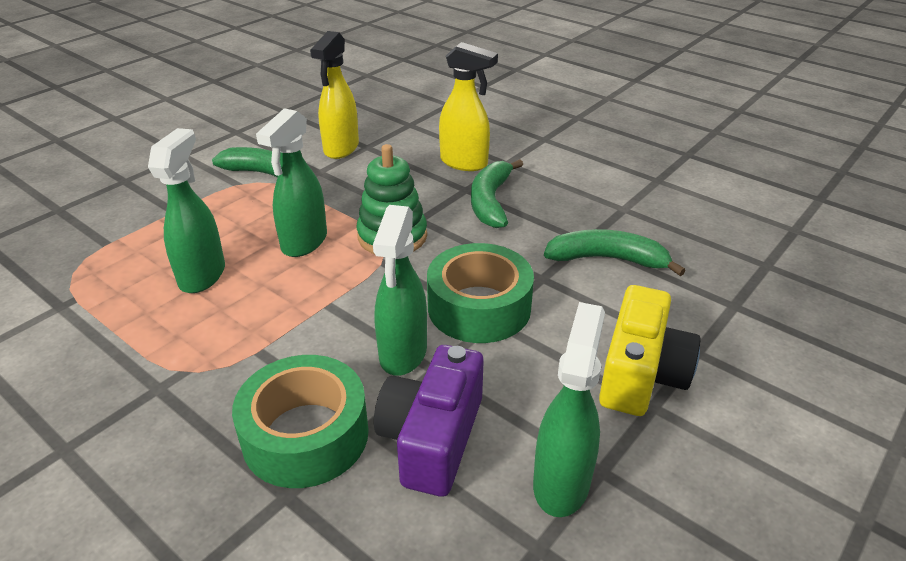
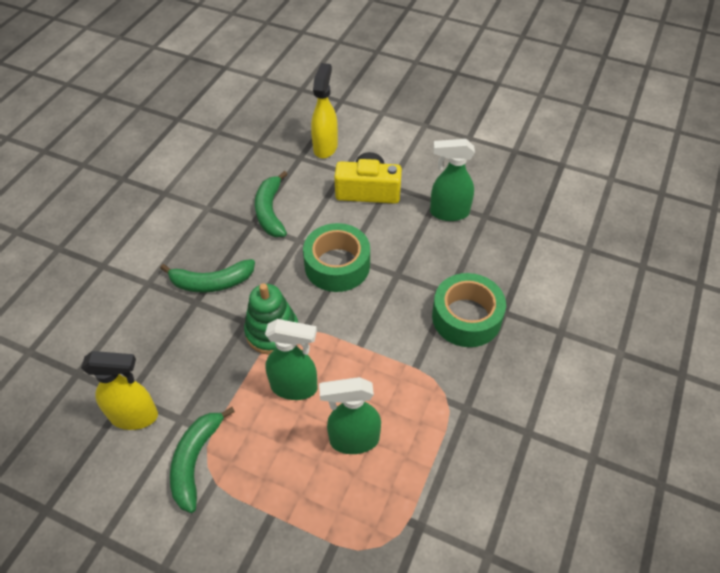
camera: 105 degrees left, 15 degrees up
(403, 354) = (391, 292): green spray bottle -> none
(432, 438) = (445, 264): purple camera -> none
(464, 163) = (152, 311): yellow spray bottle -> yellow spray bottle (325, 147)

